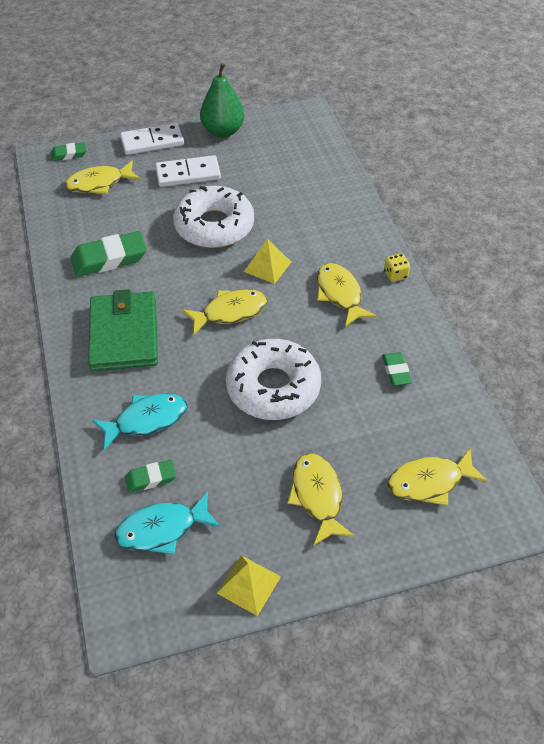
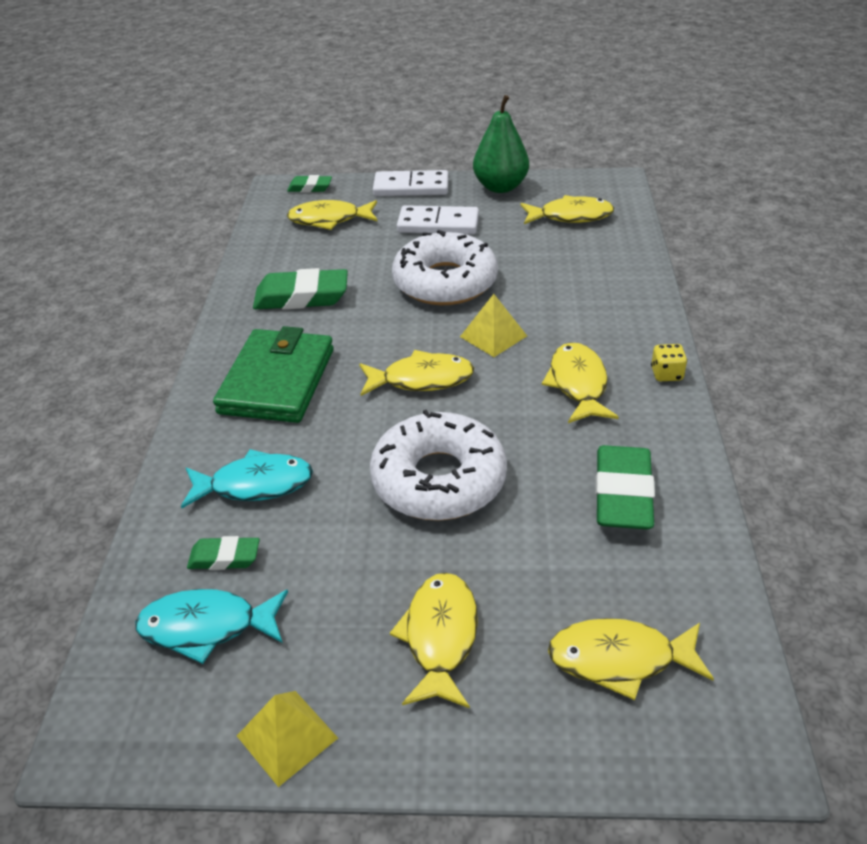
camera: 20 degrees right, 10 degrees down
(286, 151) = (571, 216): none -> yellow fish
(396, 371) = (622, 494): green eraser -> green eraser, size x1.82

